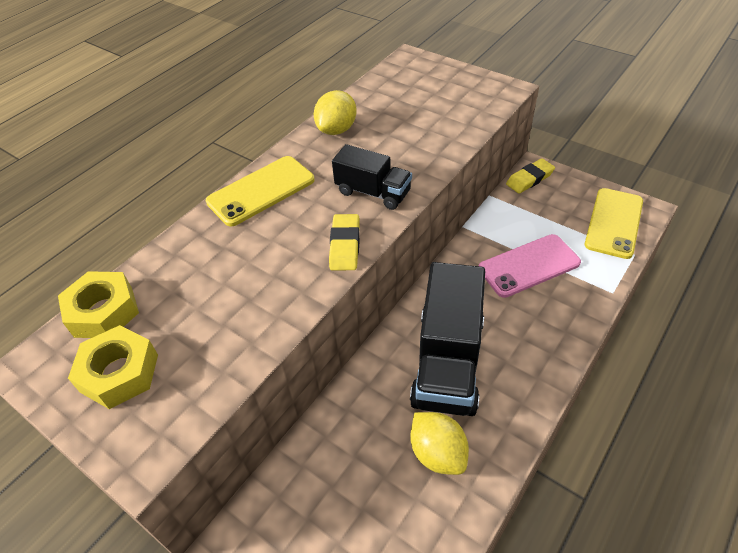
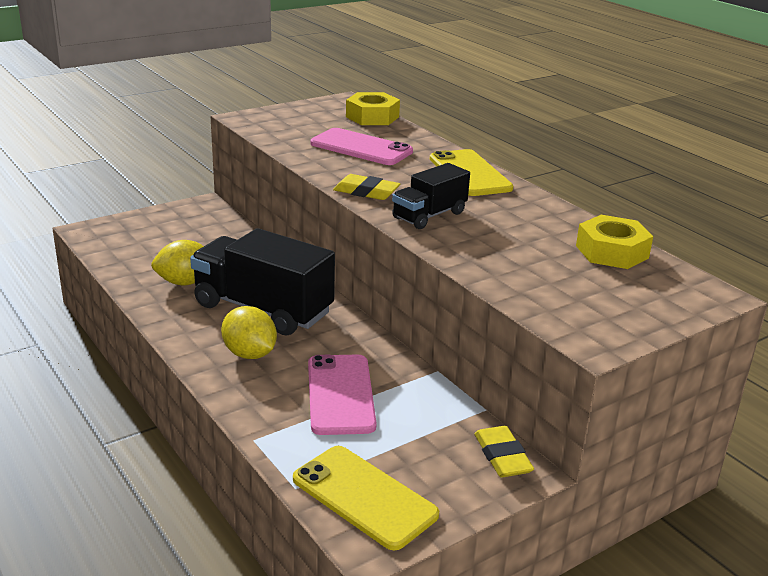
camera: 105 degrees right, 20 degrees down
(119, 373) = (313, 117): yellow nut -> yellow nut (611, 252)
(221, 287) = (361, 148): none -> pink phone
(337, 130) = (552, 219): yellow lemon -> yellow lemon (249, 354)

